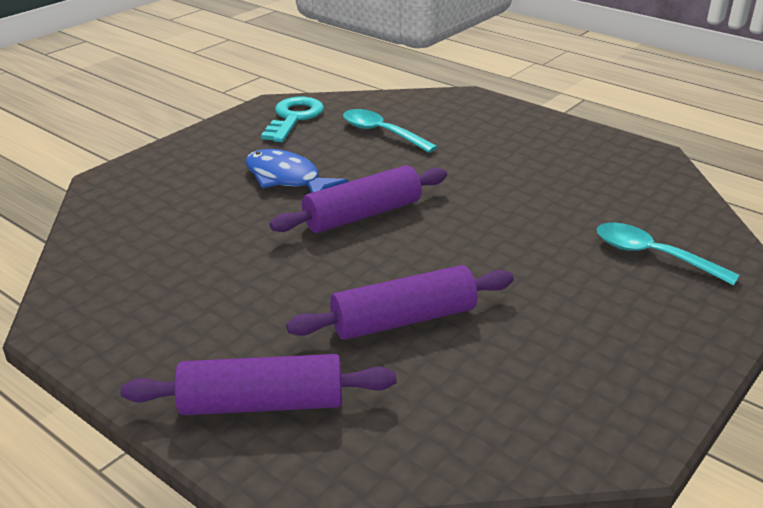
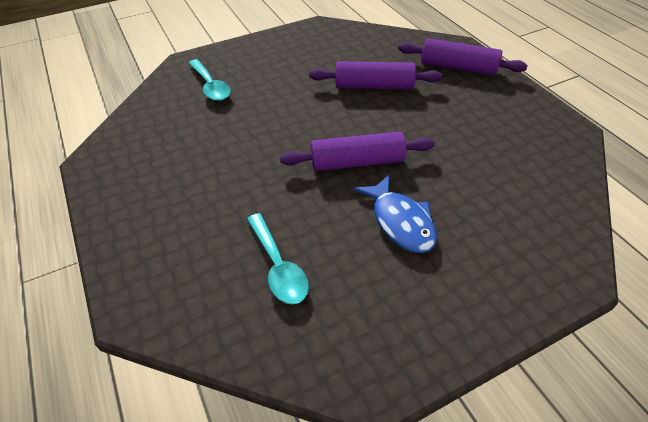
camera: 155 degrees left, 15 degrees up
(294, 118) = (357, 336): turquoise key -> none

